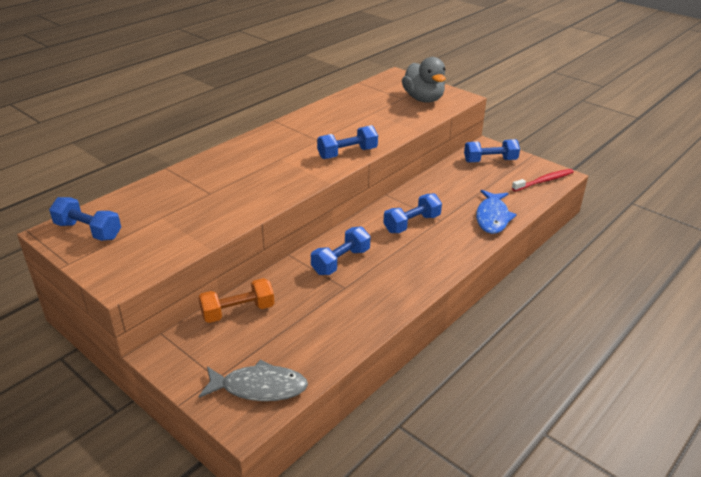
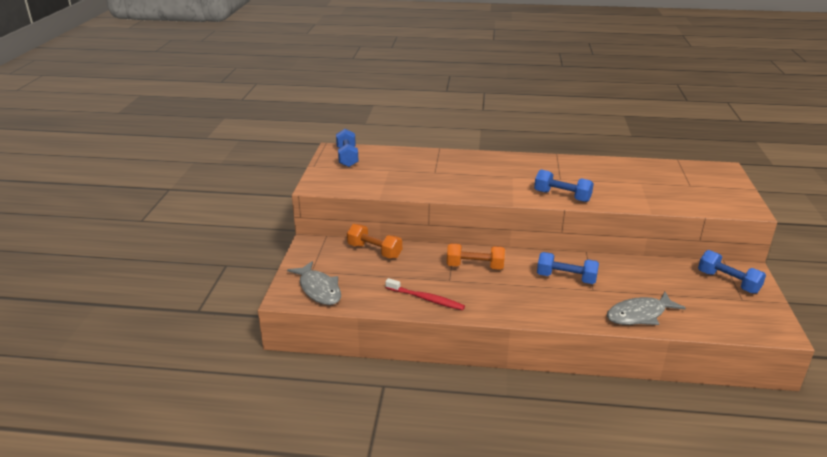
camera: 55 degrees right, 5 degrees down
(341, 261) = (475, 266): blue dumbbell -> orange dumbbell
(423, 99) = (708, 194): grey duck -> none
(492, 217) = (639, 315): blue fish -> grey fish
(544, 181) = (749, 324): red toothbrush -> red toothbrush (426, 299)

